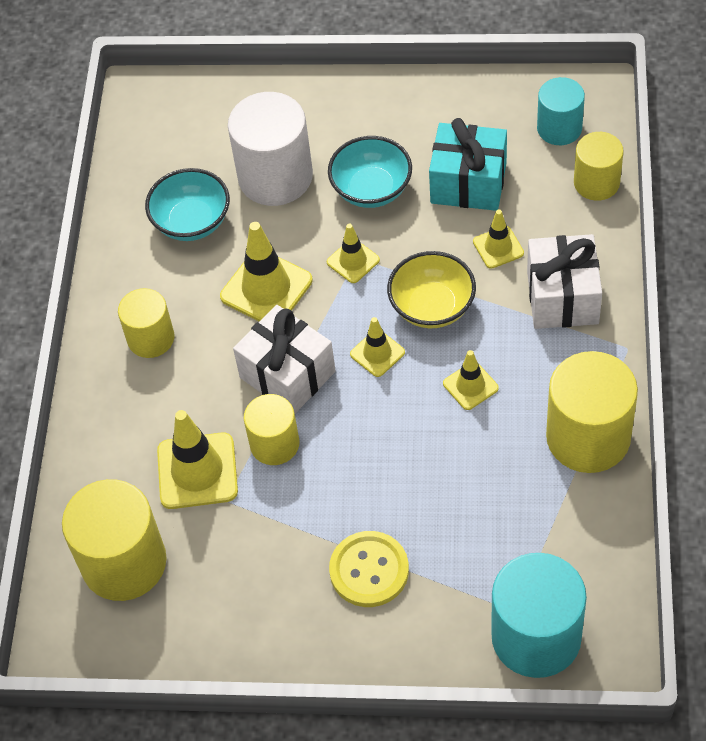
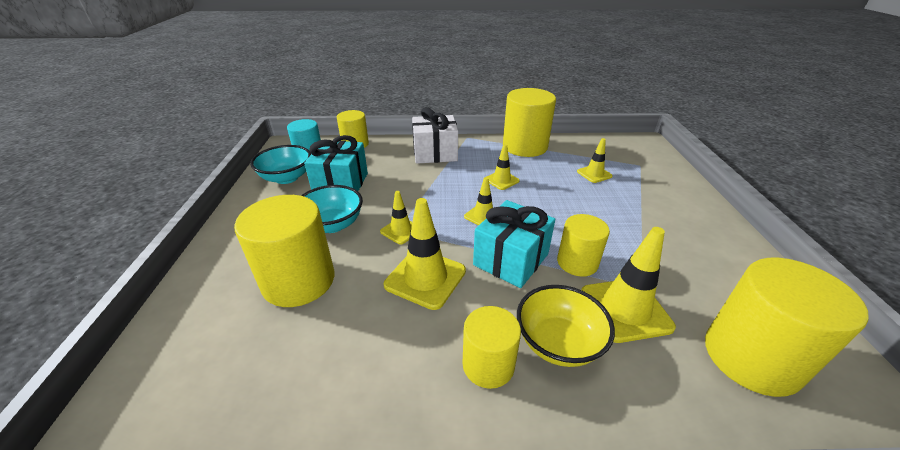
camera: 100 degrees left, 20 degrees down
(192, 222) = (336, 342): turquoise bowl -> turquoise bowl (287, 178)
(275, 176) = (299, 281): white cylinder -> yellow cylinder
(287, 374) = (511, 259): white gift -> turquoise gift
(369, 570) = (652, 213): yellow button -> none
(432, 307) = (442, 195): yellow bowl -> yellow bowl (558, 342)
(498, 247) = (397, 173): yellow traffic cone -> yellow traffic cone (594, 174)
(536, 636) = (650, 159): turquoise cylinder -> none

